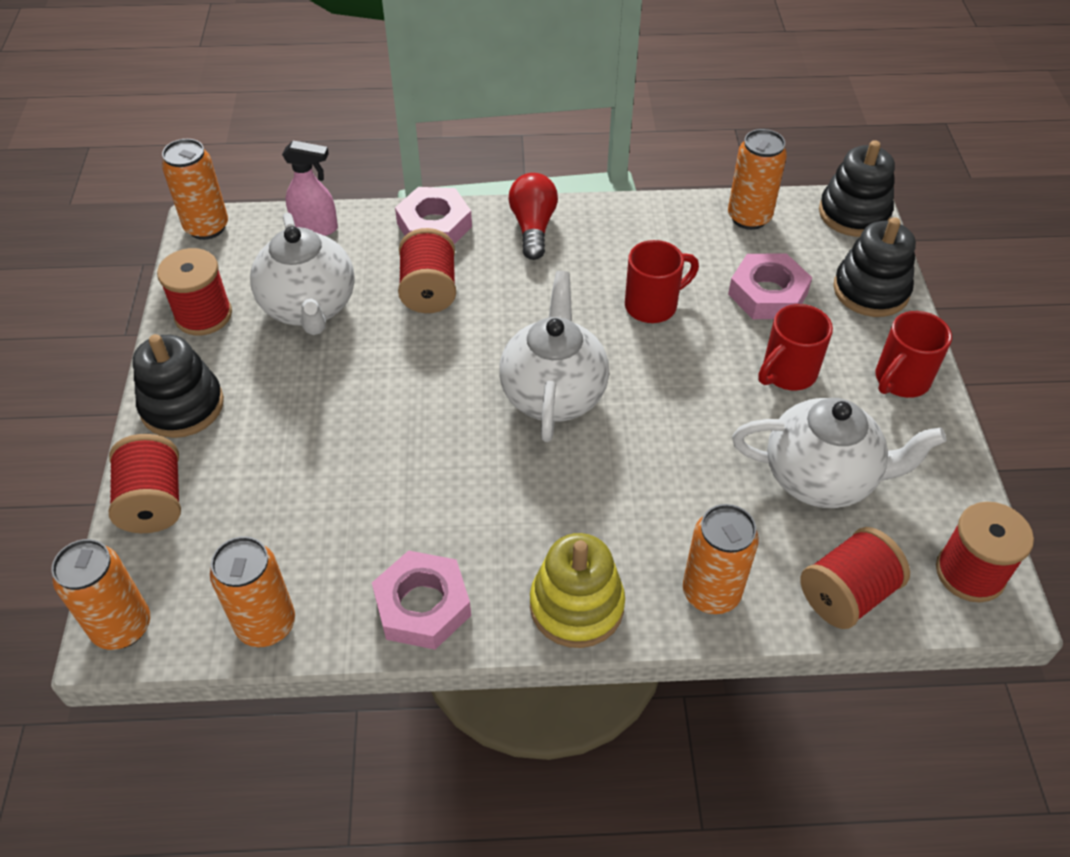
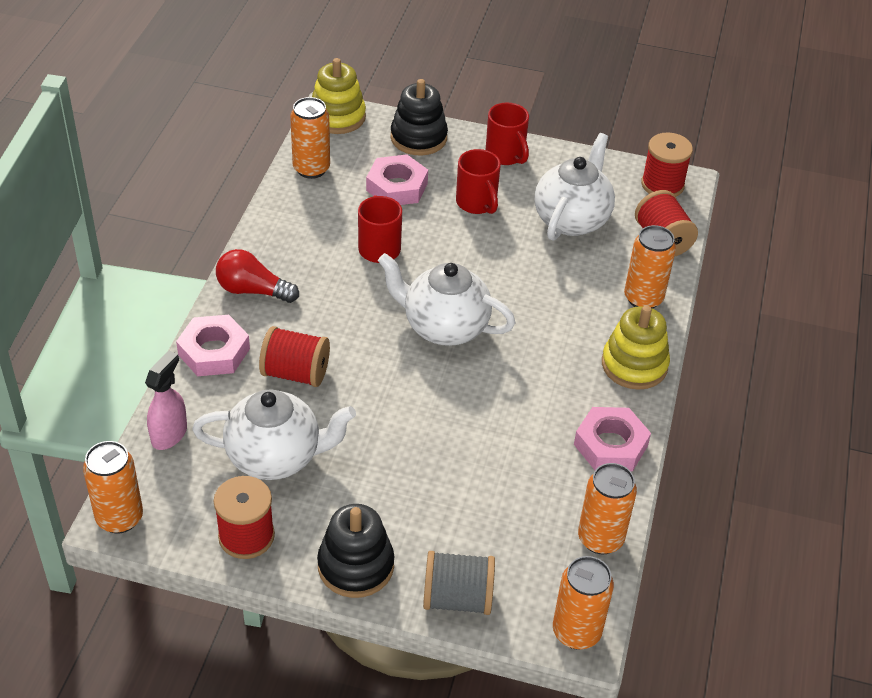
camera: 75 degrees left, 5 degrees down
(154, 502) = (457, 598): red spool -> grey spool
(854, 213) = (337, 117): black stacking toy -> yellow stacking toy

